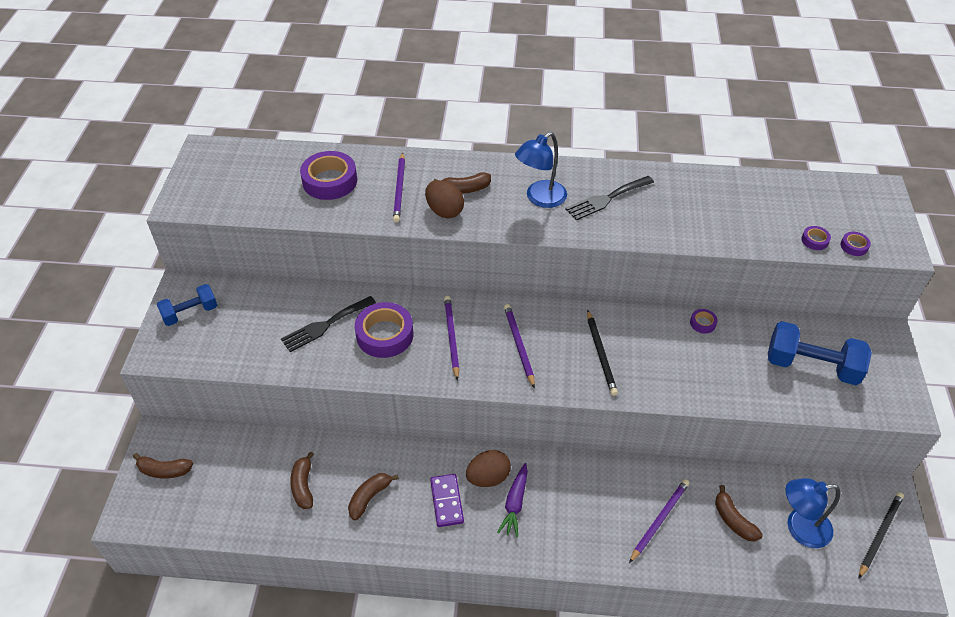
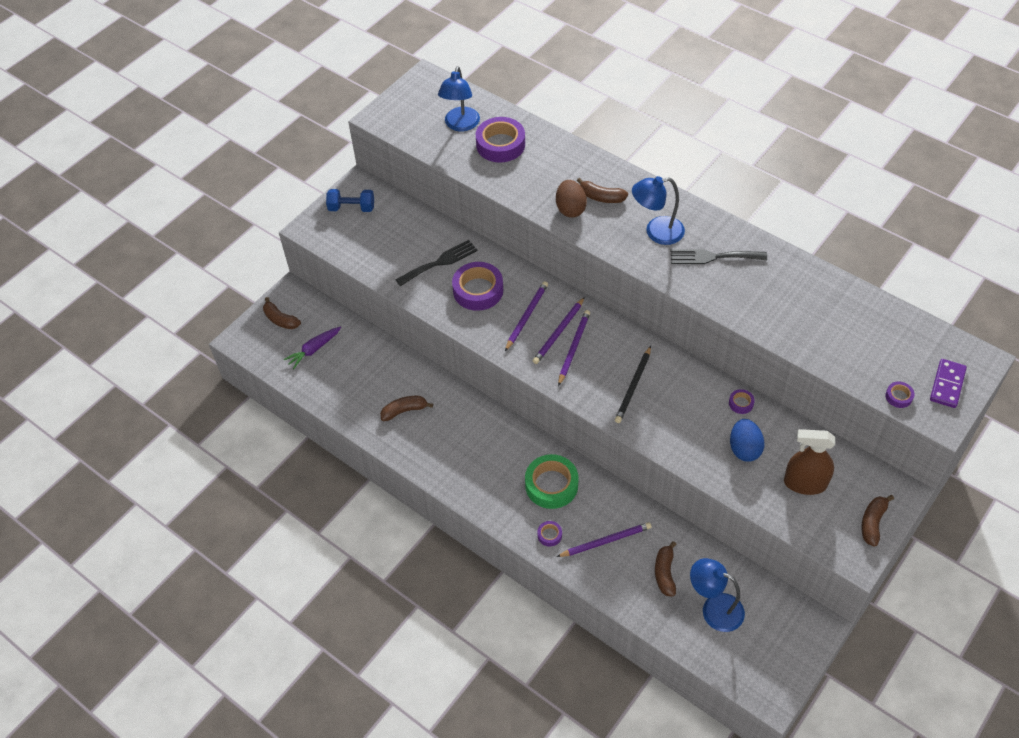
camera: 35 degrees right, 5 degrees up
(274, 179) = (460, 125): none -> blue lamp
(303, 486) = (365, 378): brown banana -> brown banana (872, 522)
(325, 325) = (440, 262): black fork -> black fork turned 150 degrees clockwise
(399, 189) = (549, 174): purple pencil -> purple pencil (559, 332)
(446, 501) = (456, 442): purple domino -> purple domino (947, 385)
(488, 478) = (499, 441): brown egg -> none
(515, 504) = (505, 470): purple carrot -> purple carrot (313, 350)
(569, 493) = (551, 485): none -> green tape
(739, 362) = (744, 449): none -> blue egg
(811, 366) = (805, 483): blue dumbbell -> brown spray bottle
(814, 240) = (866, 375): purple tape -> purple tape (549, 535)
(879, 534) = (778, 650): black pencil -> none

